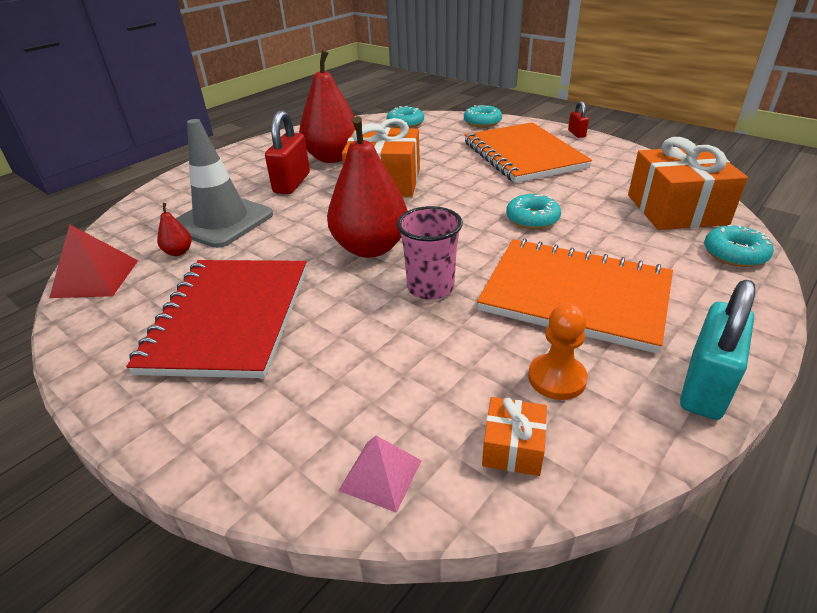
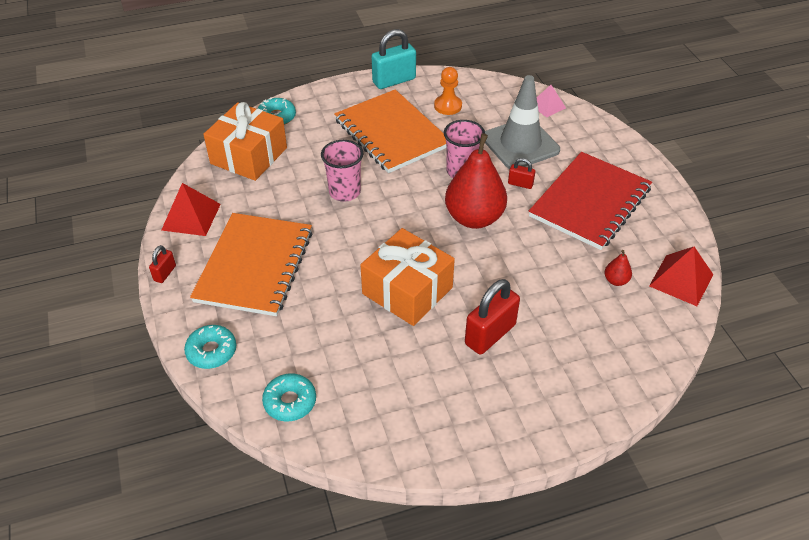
camera: 150 degrees left, 10 degrees up
(222, 221) = (573, 304): grey traffic cone -> grey traffic cone (520, 144)
(333, 158) = (425, 363): red pear -> none
(340, 303) = (520, 184): none -> red padlock
(513, 447) = (491, 94): orange gift -> none
(532, 219) = (344, 192): turquoise donut -> pink cup
(624, 159) = (191, 217): none -> red pyramid

